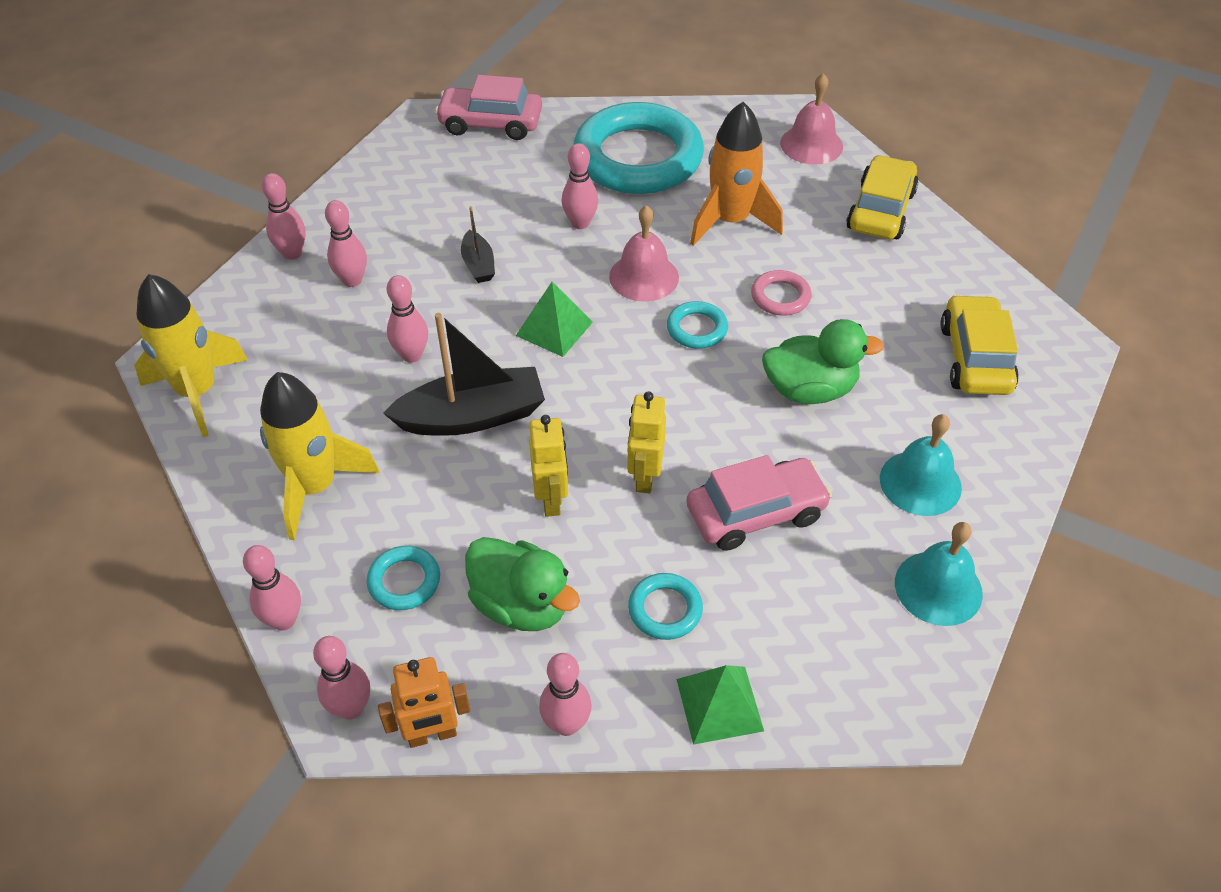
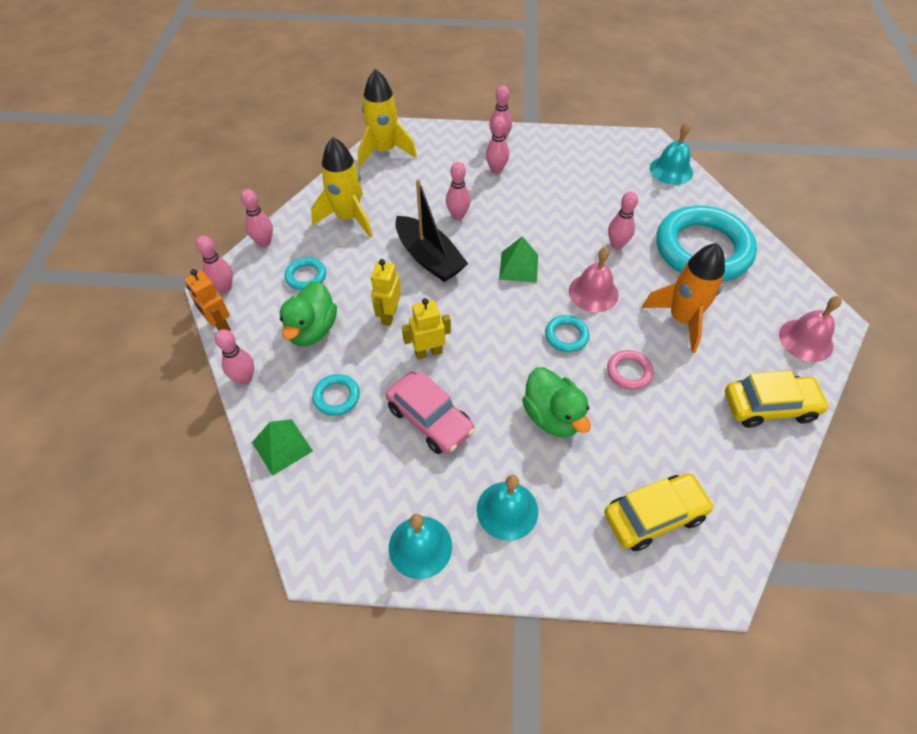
camera: 65 degrees right, 5 degrees up
(478, 265) = (546, 214): black boat -> none
(490, 123) = (671, 170): pink car -> turquoise bell
(551, 499) = (389, 315): yellow robot -> yellow robot turned 135 degrees clockwise

